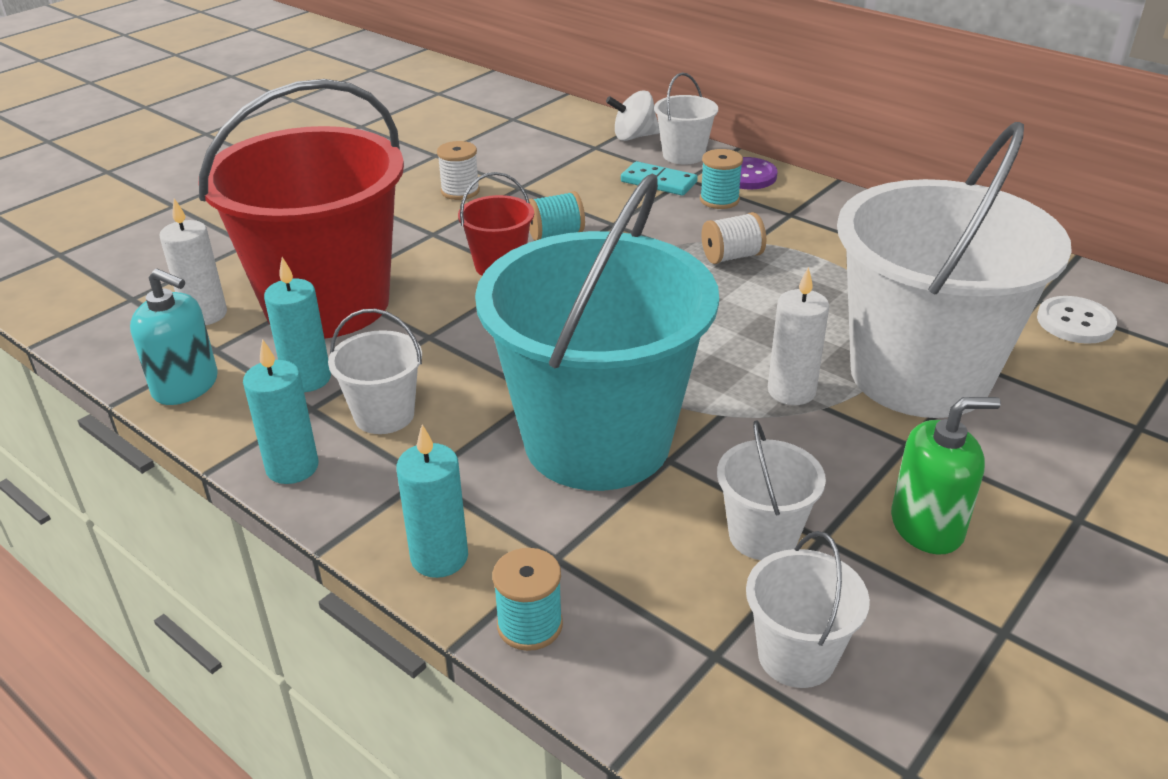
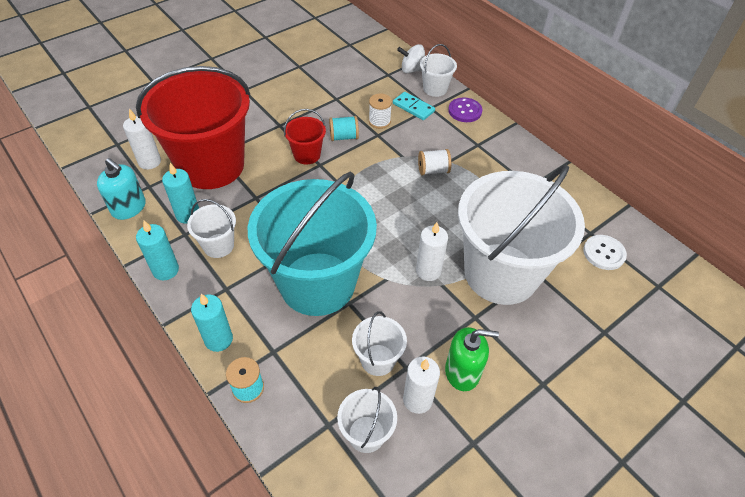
camera: 10 degrees right, 15 degrees up
(460, 191) = (303, 96): white spool -> white spool (379, 121)
(719, 200) = (442, 127): turquoise spool -> none
(867, 583) = (417, 400): none -> white candle

